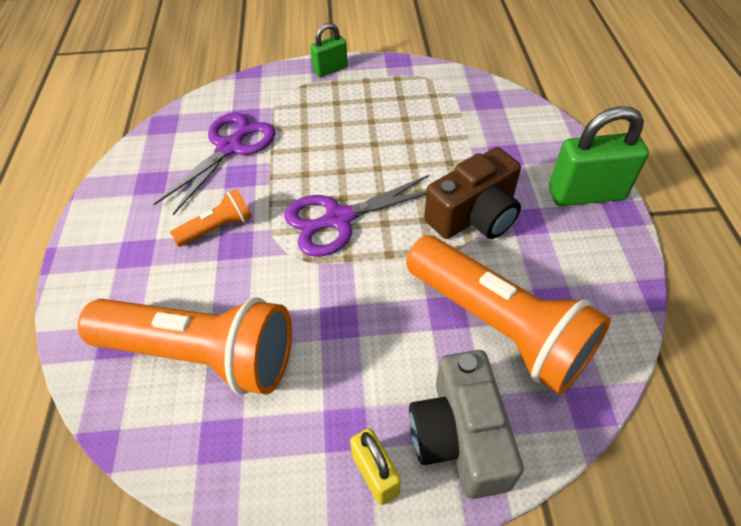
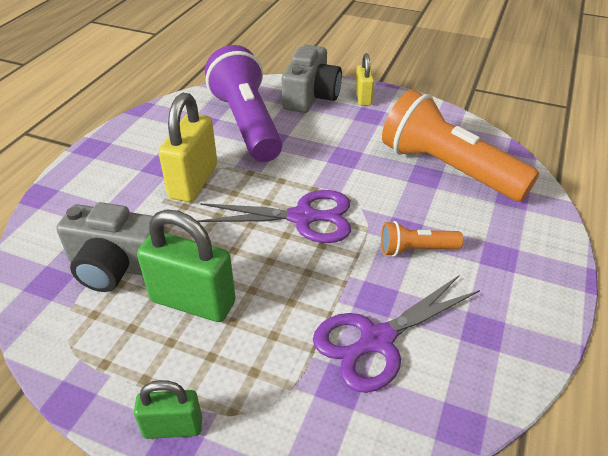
camera: 155 degrees left, 10 degrees down
(454, 124) = (117, 266): none -> grey camera
(474, 215) = (193, 181): brown camera -> yellow padlock
(499, 326) = (247, 123): orange flashlight -> purple flashlight
(586, 194) = (96, 165): green padlock -> green padlock (193, 301)

